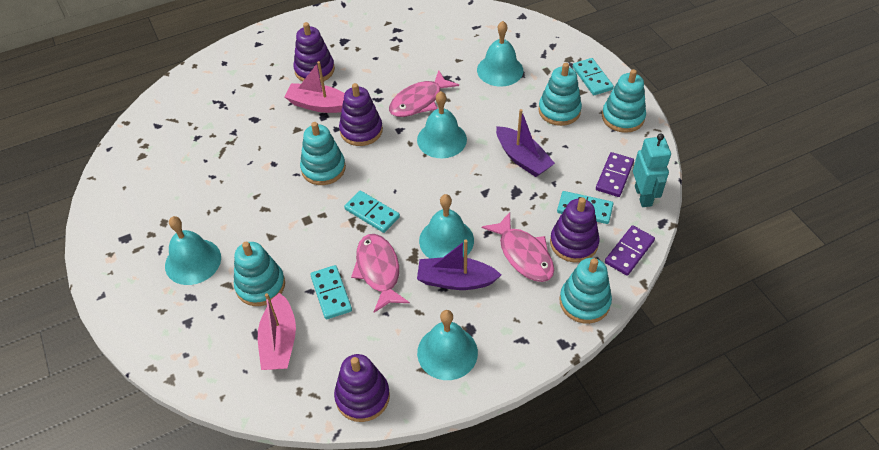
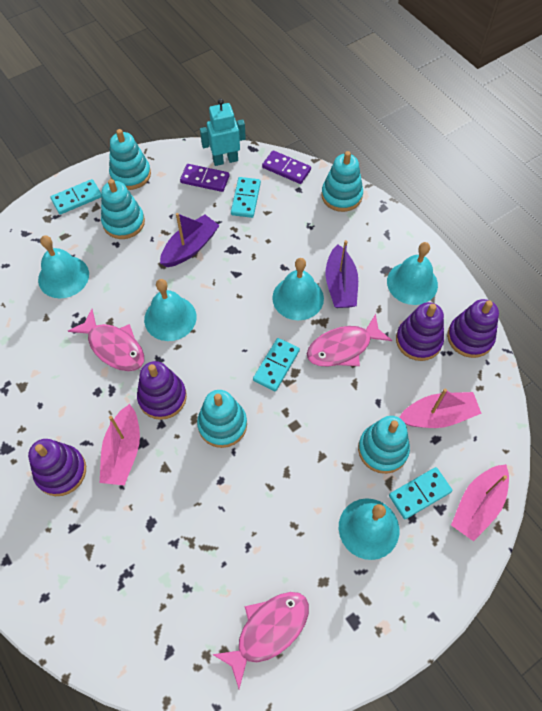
camera: 100 degrees left, 10 degrees up
(178, 355) = (477, 505): none -> pink boat
(331, 293) = (377, 383): turquoise domino -> turquoise domino (419, 494)
(523, 254) = (303, 238): pink fish -> pink fish (268, 630)
(573, 243) = (284, 205): purple stacking toy -> purple stacking toy (418, 340)

